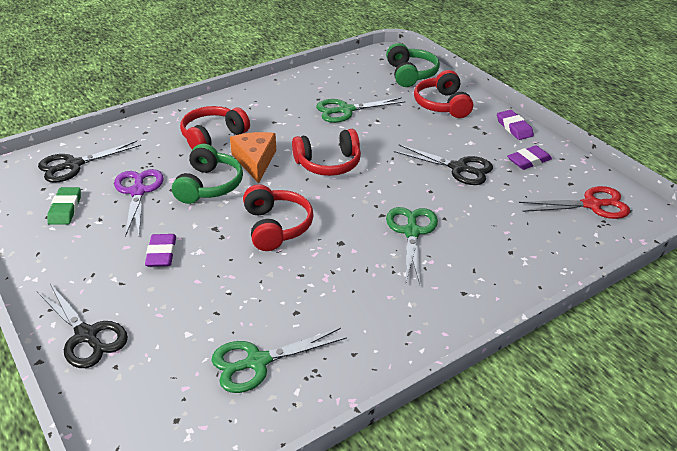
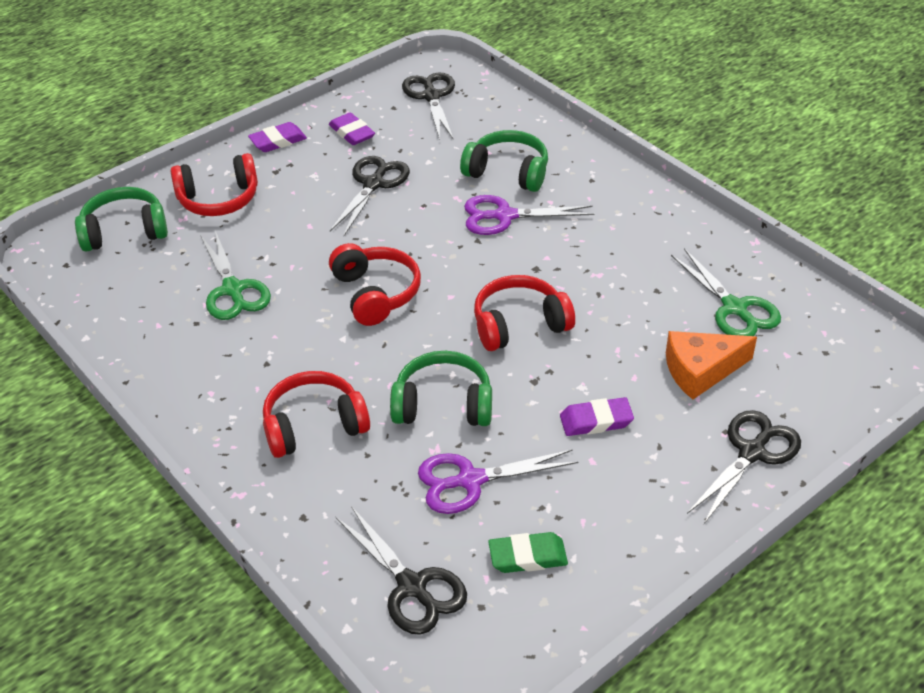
camera: 95 degrees left, 5 degrees up
(213, 137) = (314, 426): red headphones -> red headphones turned 120 degrees clockwise
(255, 161) = (377, 366): orange cheese -> orange cheese (700, 370)
(411, 232) = (504, 216): green scissors -> purple scissors
(475, 240) = (508, 172): none -> green headphones
(592, 205) = (431, 96): red scissors -> black scissors

